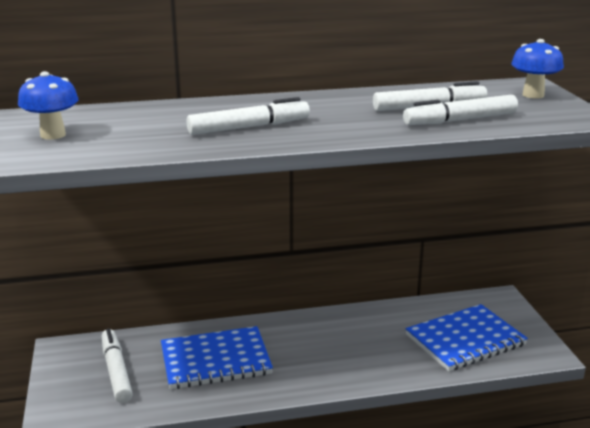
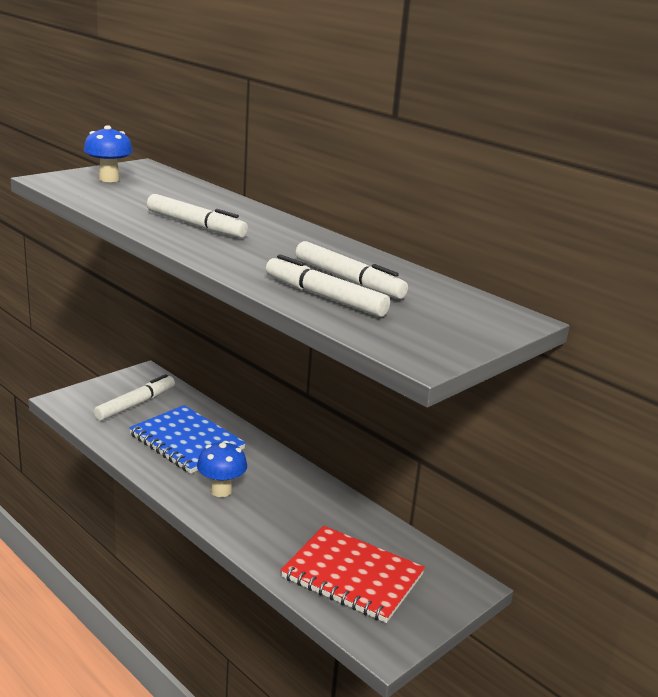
camera: 55 degrees right, 0 degrees up
(465, 340) = (352, 576): blue notebook -> red notebook
(533, 95) = (472, 324): blue mushroom -> blue mushroom (221, 491)

